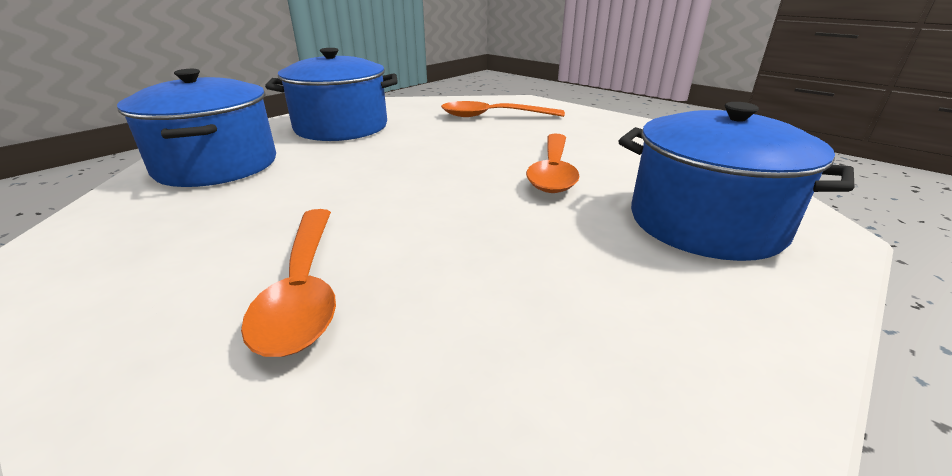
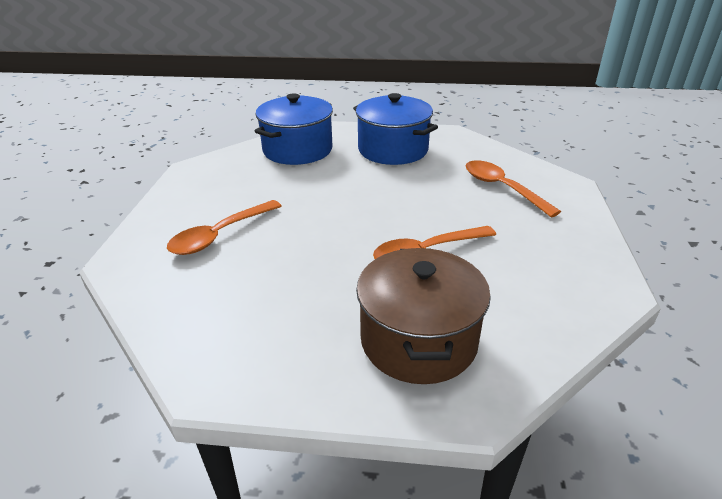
camera: 55 degrees right, 5 degrees up
(705, 222) = (419, 340): blue pot -> brown pot

